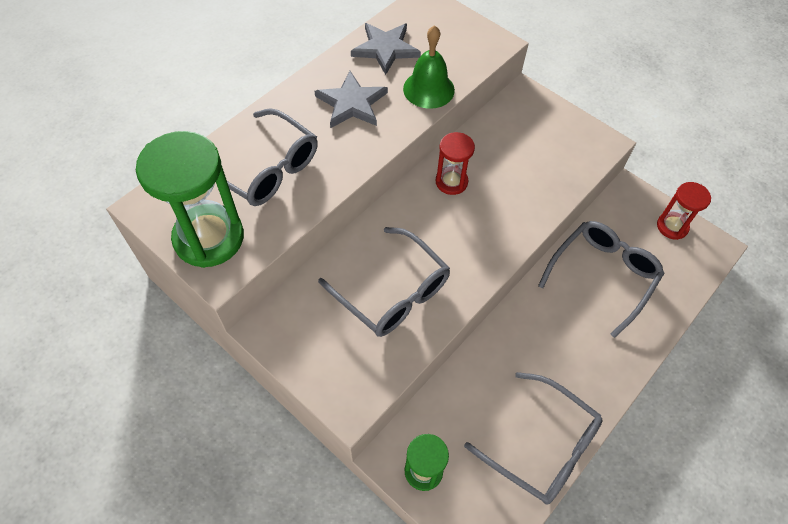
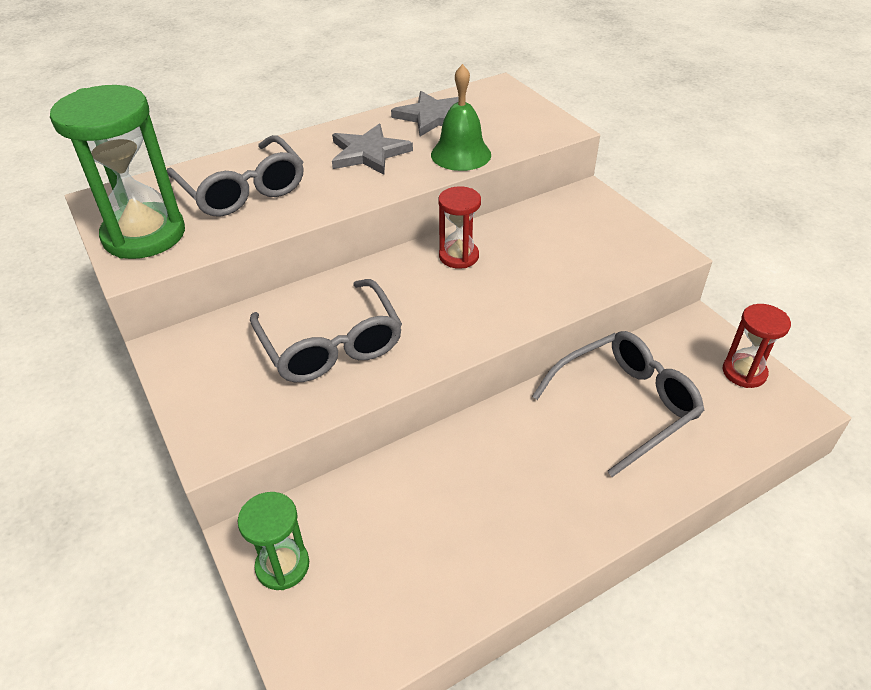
camera: 20 degrees right, 15 degrees down
(542, 446) = (454, 581): grey glasses -> none

